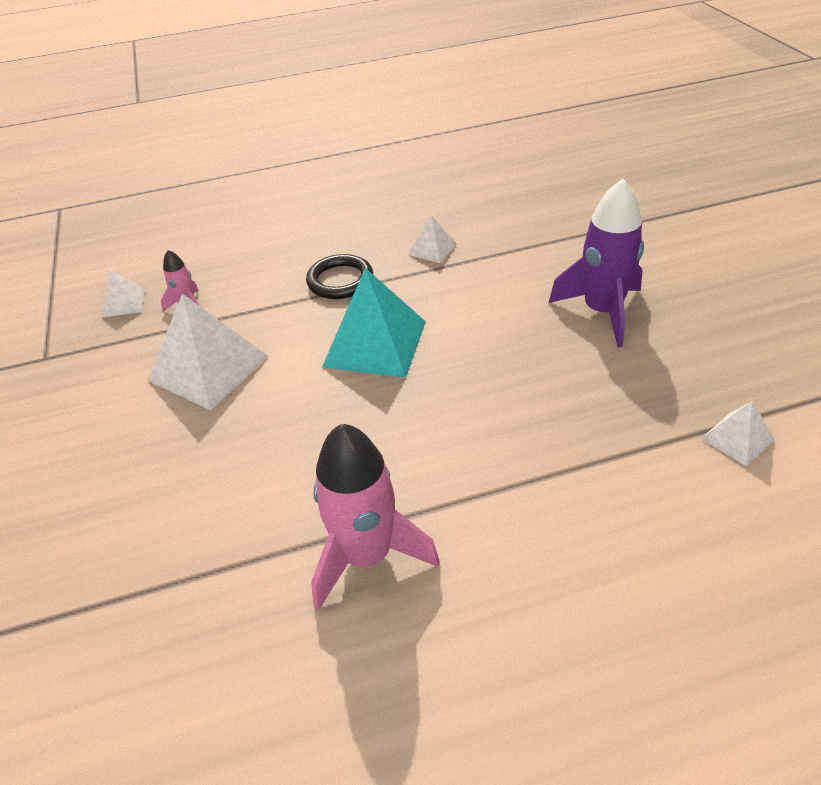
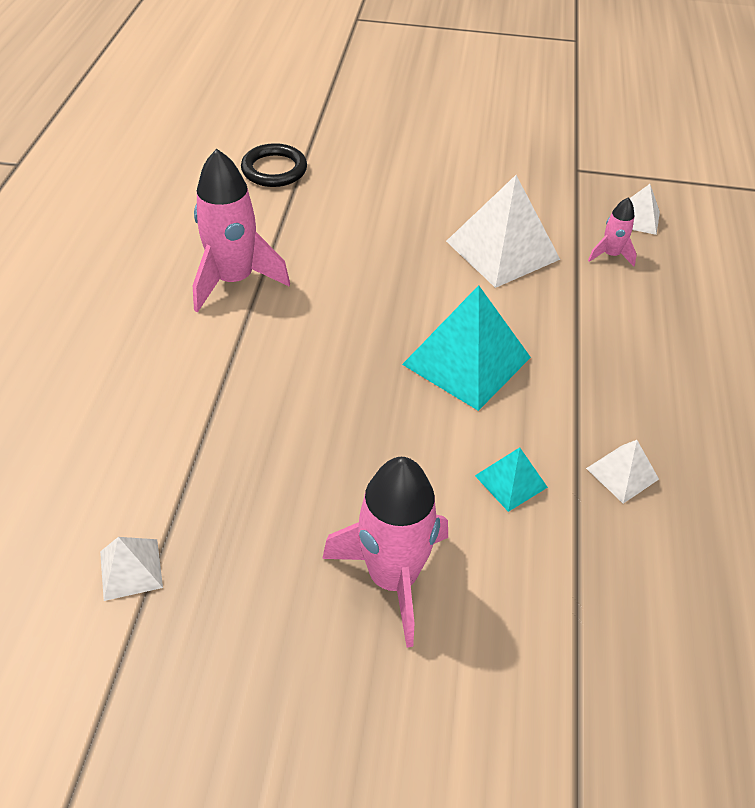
camera: 110 degrees right, 5 degrees up
(340, 281) = (595, 370): black ring -> black ring (274, 169)
(479, 288) = (510, 481): none -> turquoise pyramid
(602, 311) = (393, 577): purple rocket -> pink rocket

